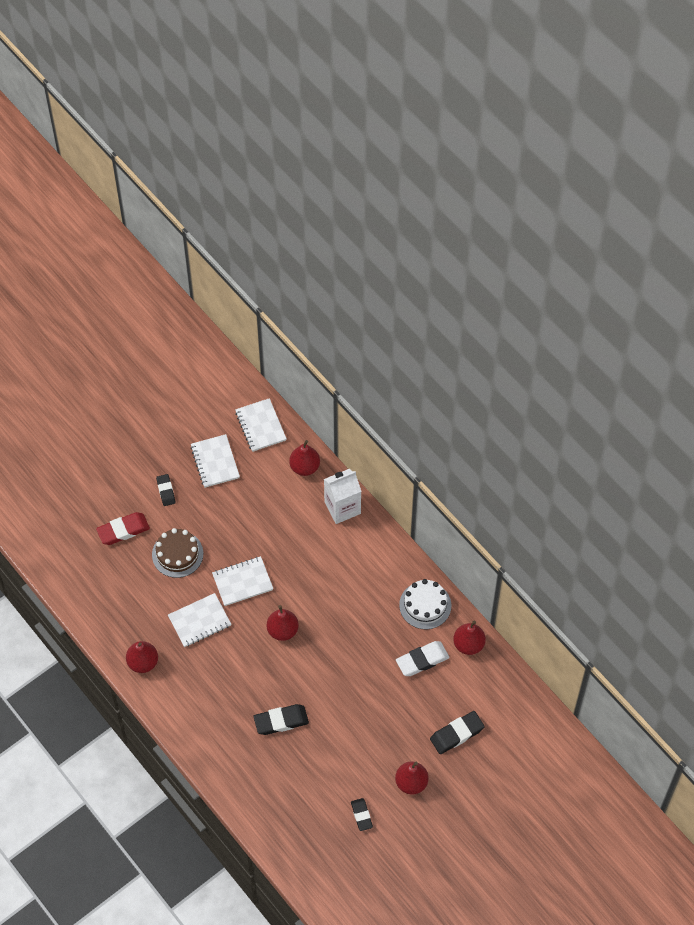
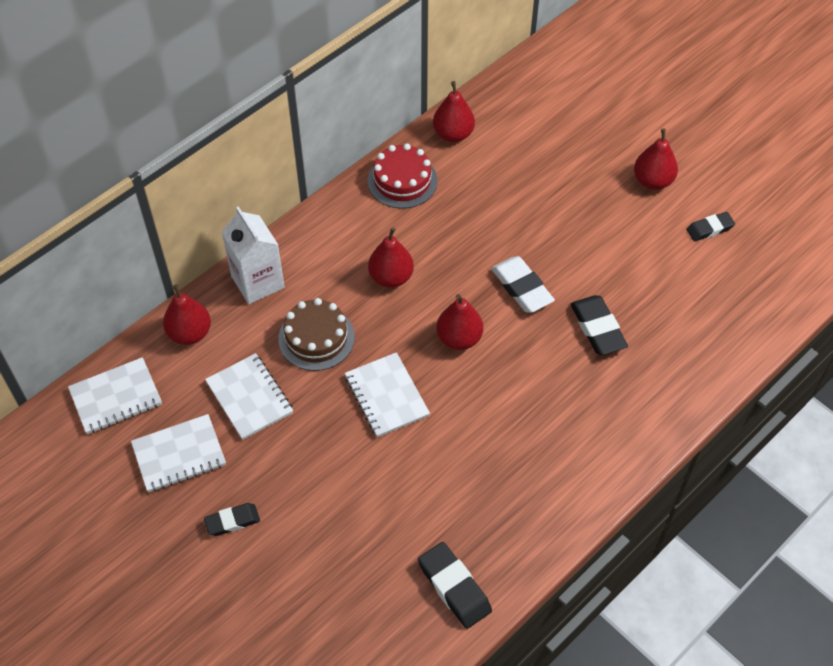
camera: 95 degrees left, 5 degrees down
(123, 530) = (307, 578): red eraser -> none
(143, 662) = (537, 519): red pear -> red pear (391, 277)
(177, 554) = (345, 491): brown cake -> brown cake (316, 338)
(199, 621) = (457, 447): white notebook -> white notebook (249, 398)
(422, 660) = (482, 179): white eraser -> white eraser (522, 288)
(425, 605) = (402, 181): white cake -> red cake
(456, 734) = (577, 140): black eraser -> black eraser (454, 587)

